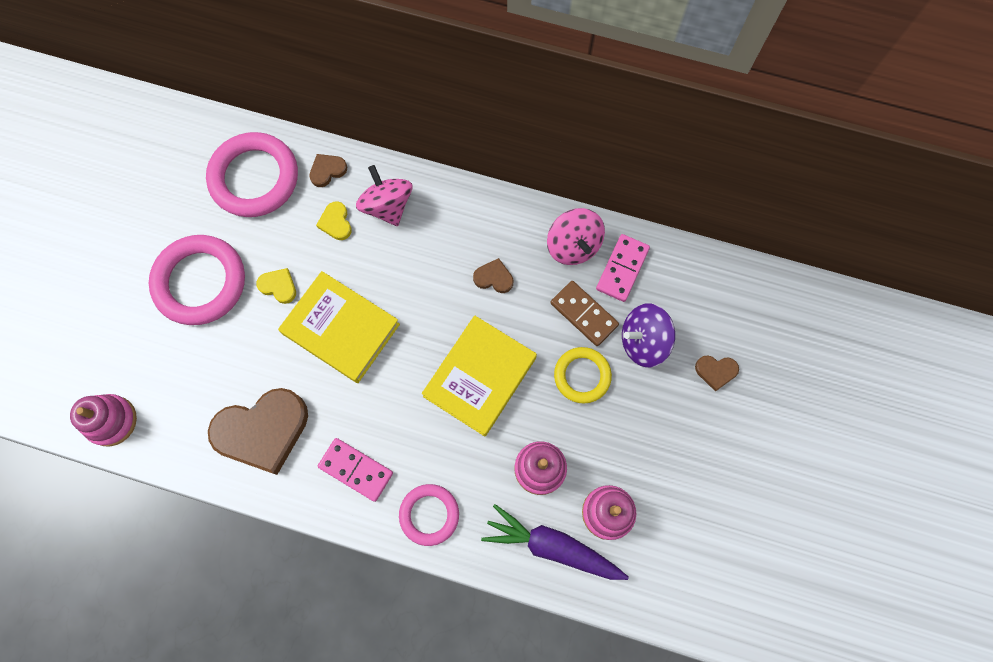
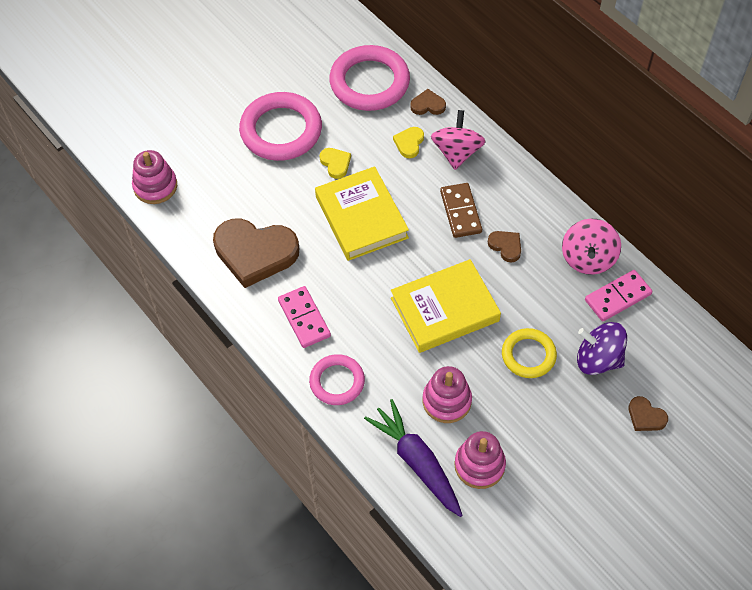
camera: 35 degrees right, 15 degrees down
(584, 314) = (562, 312): brown domino -> brown domino (461, 212)

